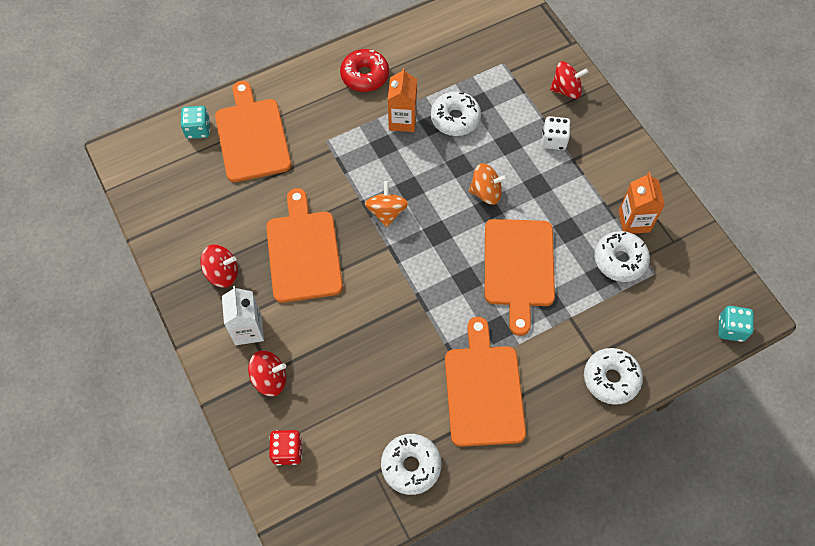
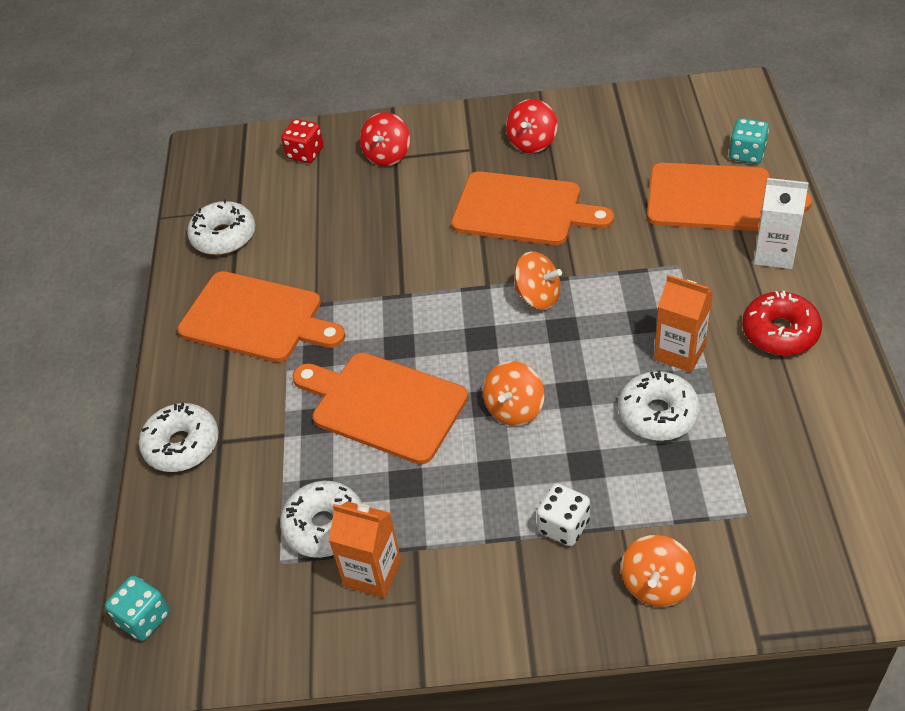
camera: 120 degrees right, 15 degrees down
(248, 330) = (452, 149): white carton -> white carton (774, 254)
(566, 90) = (656, 585): red spinning top -> orange spinning top

